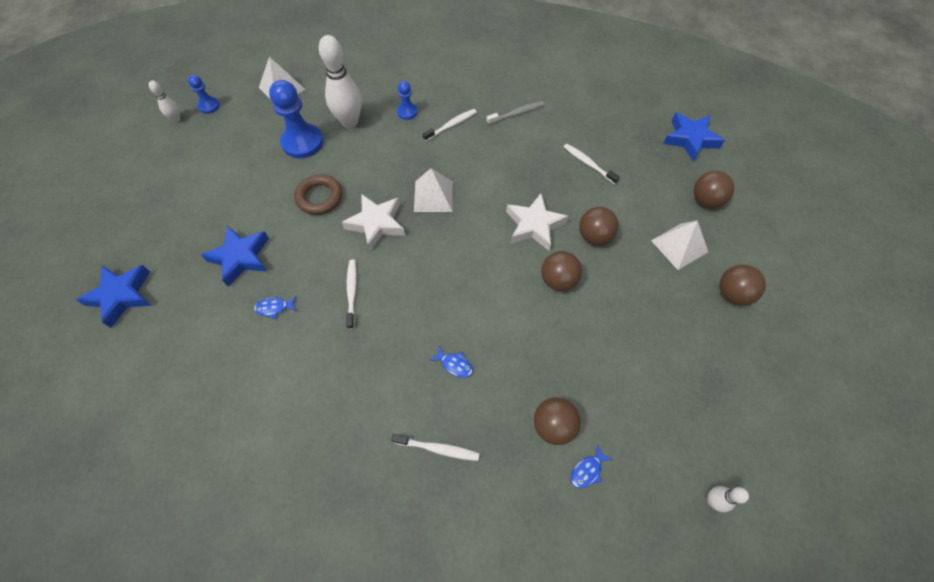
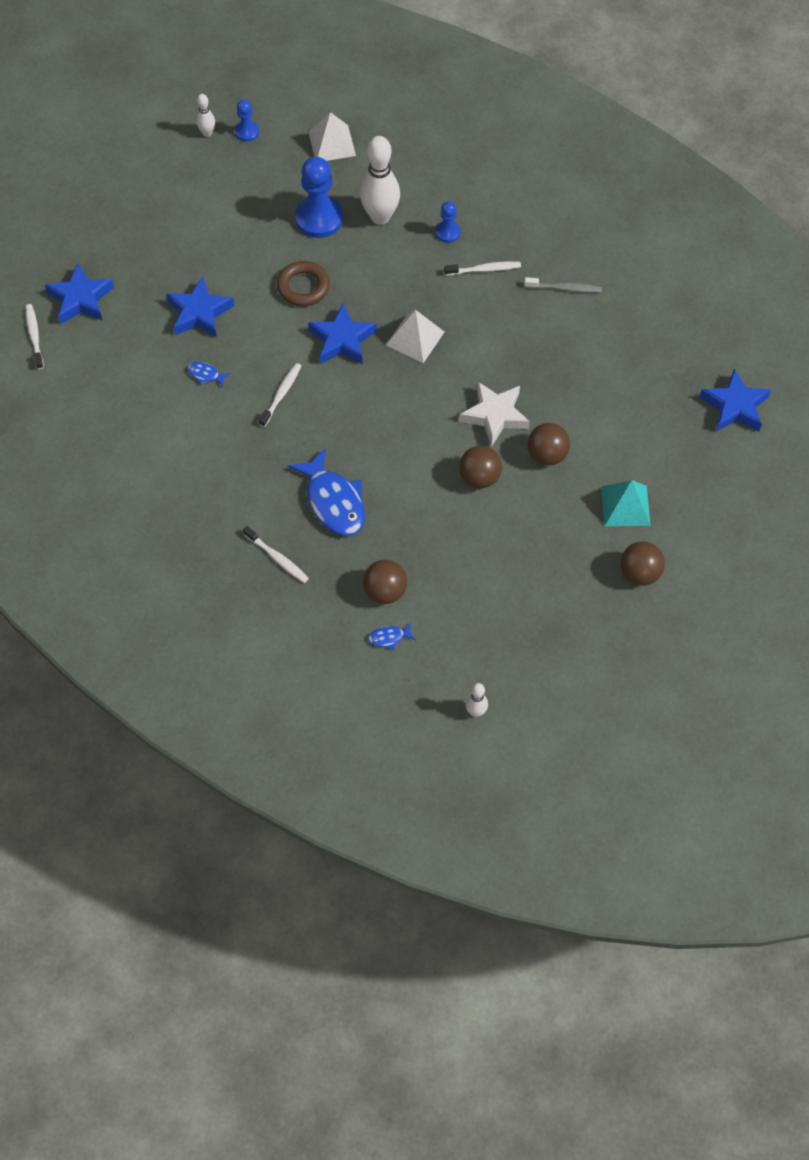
camera: 30 degrees right, 0 degrees up
(376, 224) = (342, 340): white star -> blue star
(454, 364) = (333, 501): blue fish -> blue fish, size x2.33
(588, 163) = (599, 380): white toothbrush -> white toothbrush (34, 336)
(679, 246) = (625, 505): white pyramid -> turquoise pyramid
(706, 200) = (693, 477): brown ball -> none

